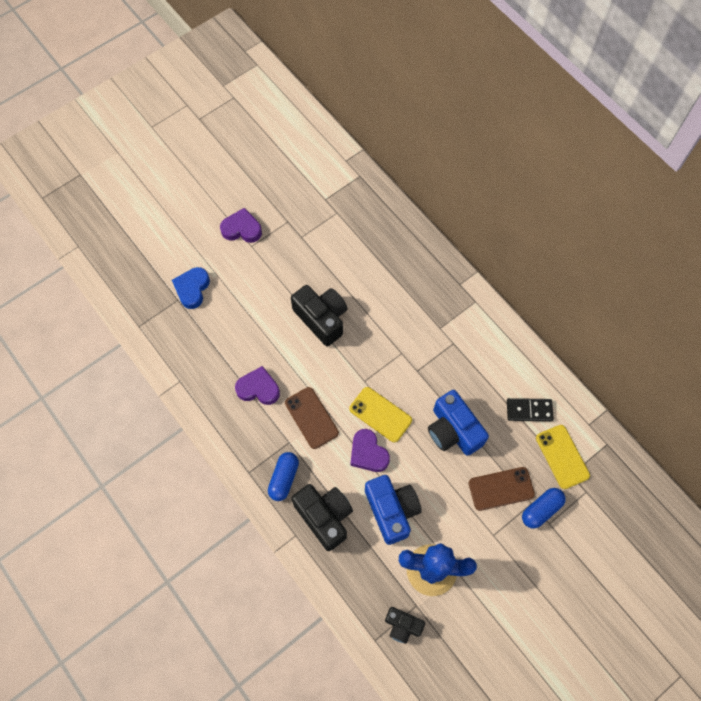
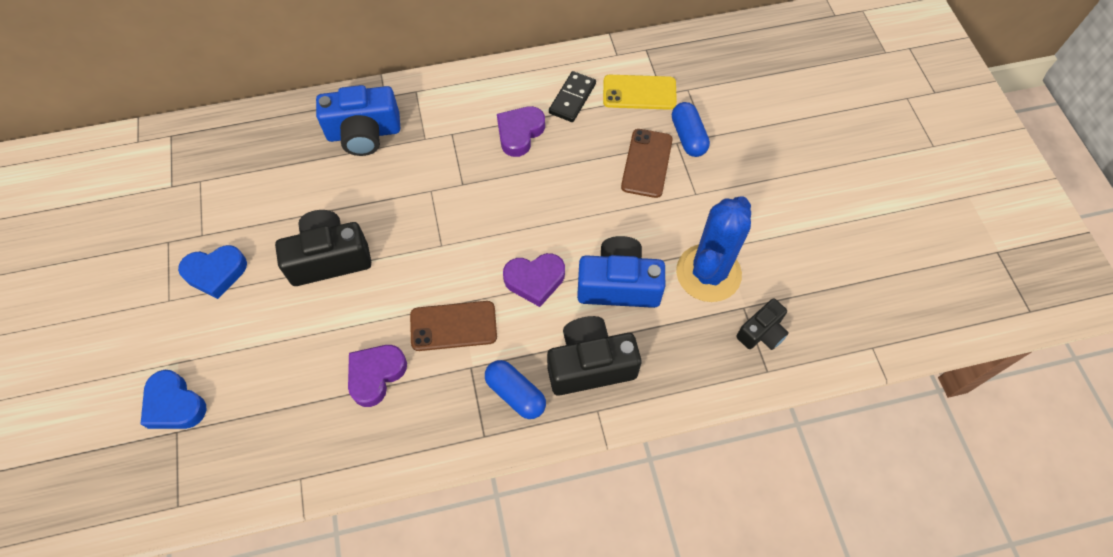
camera: 65 degrees left, 5 degrees down
(242, 229) = (135, 302): purple heart -> purple heart (519, 133)
(280, 260) = (216, 273): none -> blue heart
(380, 414) = (494, 246): yellow phone -> none
(453, 430) = (555, 179): blue camera -> blue camera (364, 133)

